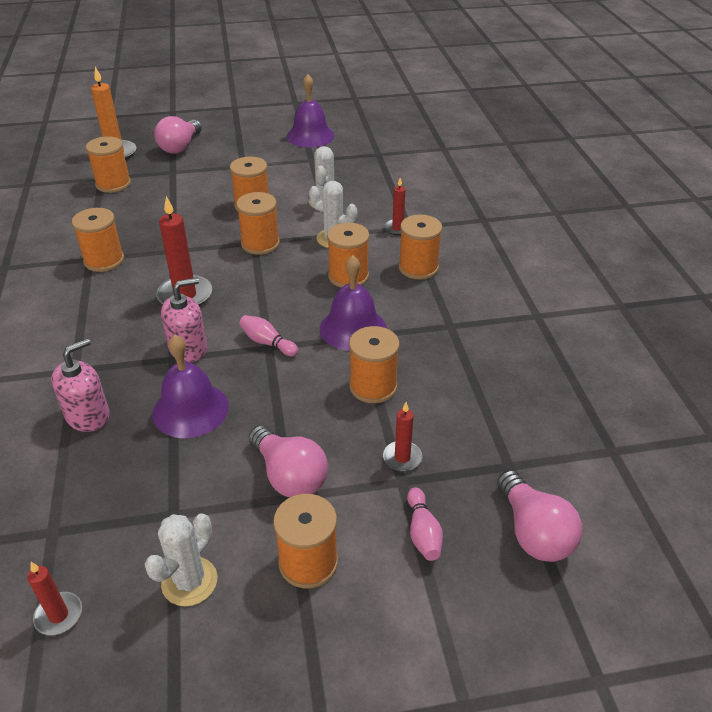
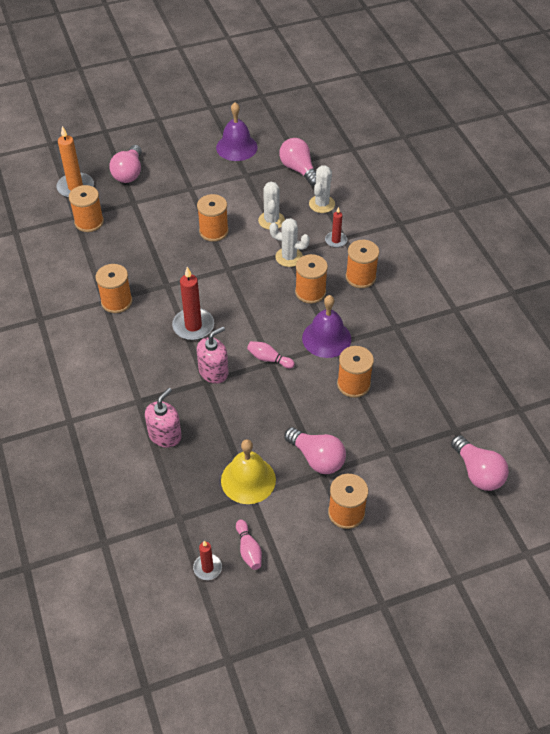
camera: 10 degrees left, 10 degrees up
(177, 491) = (248, 480): none -> yellow bell
(189, 581) = (278, 535): white cactus -> white cactus (322, 204)
(190, 409) = (234, 420): purple bell -> none
(260, 244) = (233, 269): orange spool -> none
(374, 160) = (299, 170): none -> pink light bulb
(402, 458) = (386, 435): red candle -> none
(423, 532) = (411, 483): pink bowling pin -> pink bowling pin (248, 549)

